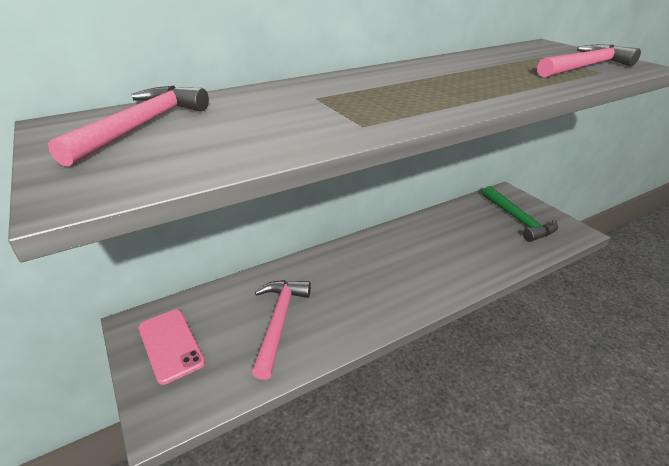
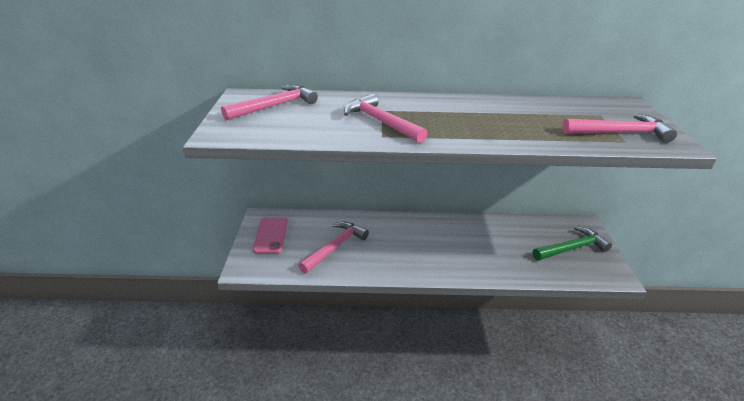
camera: 30 degrees right, 0 degrees up
(336, 110) = (381, 122): none -> pink hammer
(518, 220) = (571, 248): green hammer -> green hammer turned 120 degrees counterclockwise

